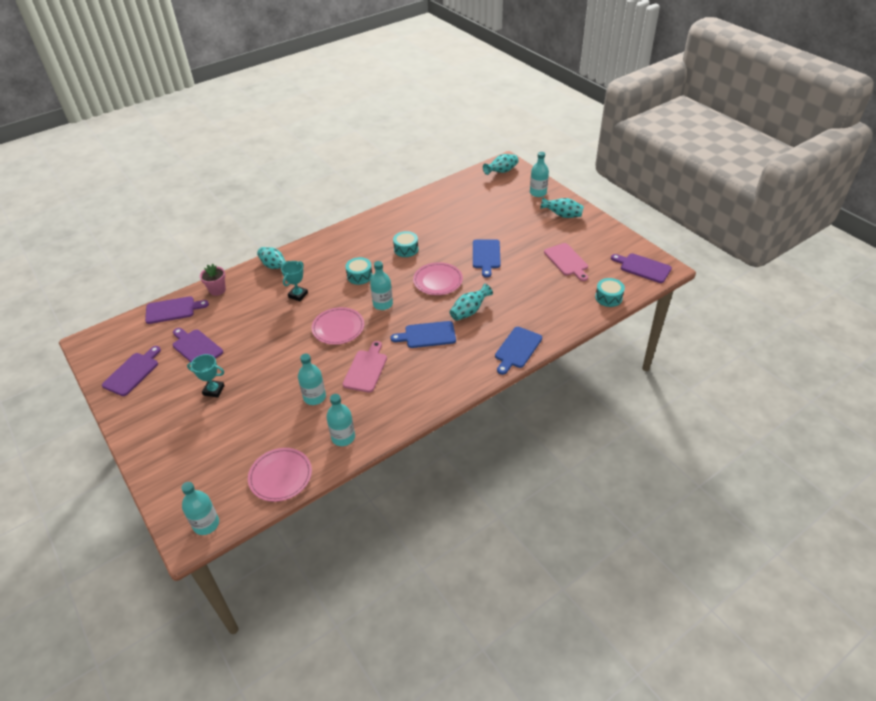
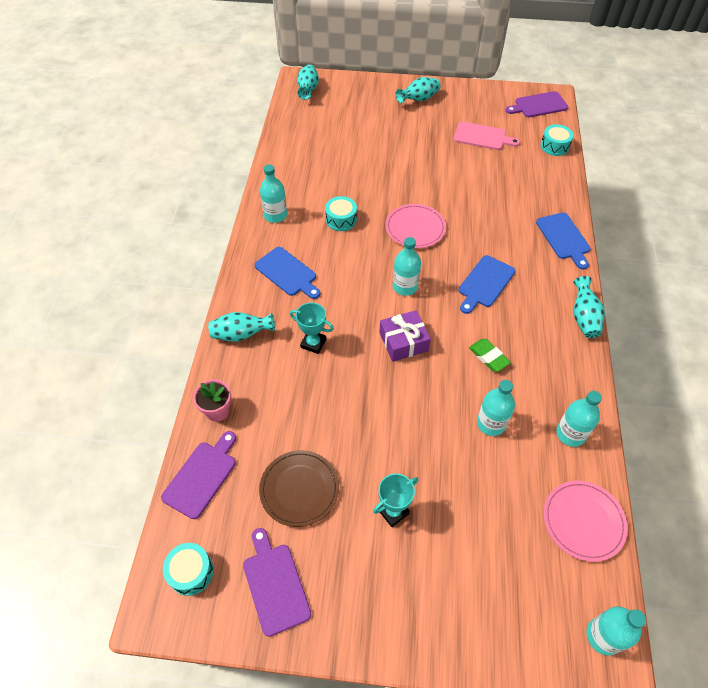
camera: 50 degrees left, 10 degrees up
(196, 347) = (299, 489): purple cutting board -> brown plate
(298, 295) = (313, 343): turquoise trophy -> turquoise trophy turned 45 degrees counterclockwise
(338, 328) = (403, 342): pink plate -> purple gift
(359, 276) = (341, 277): turquoise drum -> turquoise drum (191, 572)
(366, 369) = (488, 357): pink cutting board -> green eraser
(469, 311) = (482, 235): turquoise vase -> turquoise vase (583, 317)
(486, 256) = (417, 176): blue cutting board -> blue cutting board (287, 273)
(538, 193) = (369, 91): turquoise bottle -> turquoise bottle (275, 215)

